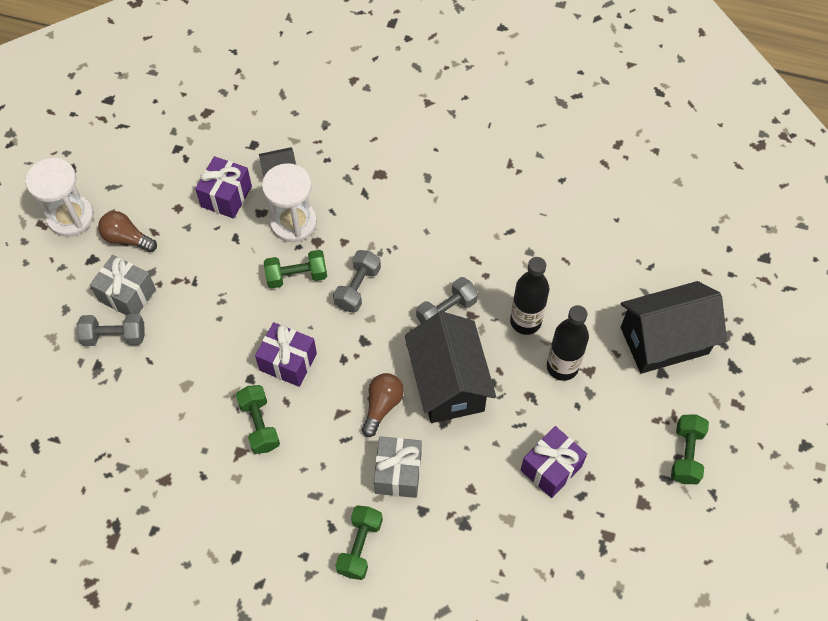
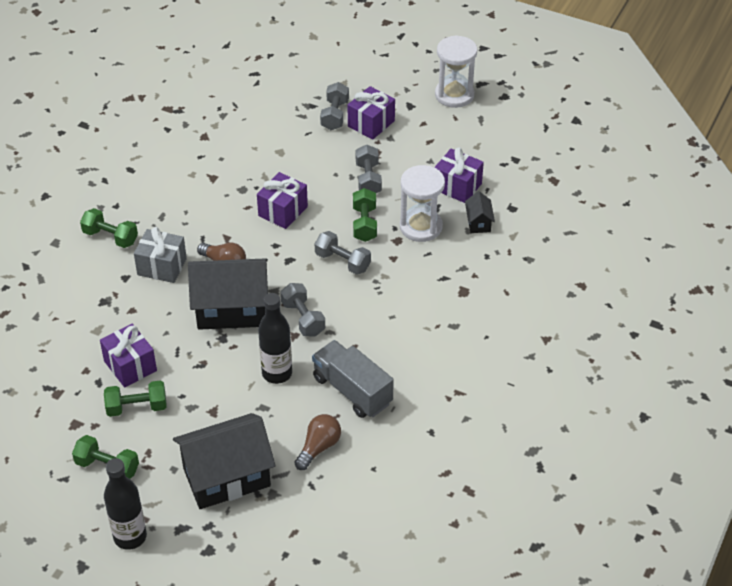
camera: 100 degrees right, 15 degrees down
(127, 239) = (426, 125): brown light bulb -> brown light bulb (319, 447)
(127, 295) = (371, 123): grey gift -> purple gift
(224, 283) = (368, 179): none -> grey dumbbell
(259, 425) = (232, 190): green dumbbell -> green dumbbell (137, 407)
(530, 251) = (352, 390): none -> grey truck
(562, 367) = (223, 392): black bottle -> black bottle (130, 537)
(664, 340) = (226, 477): black house -> black house turned 75 degrees clockwise

